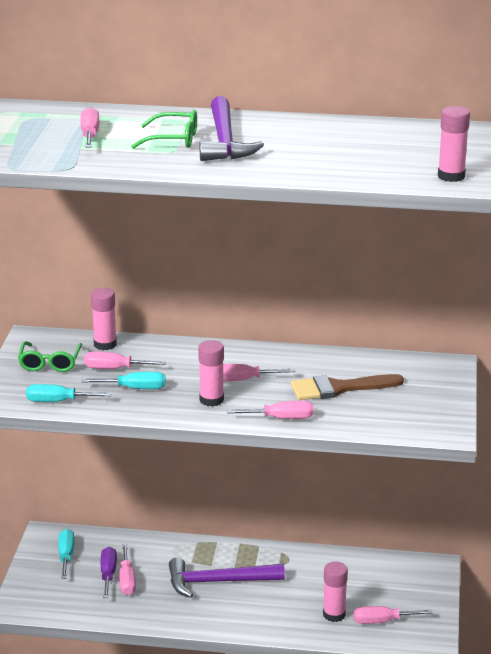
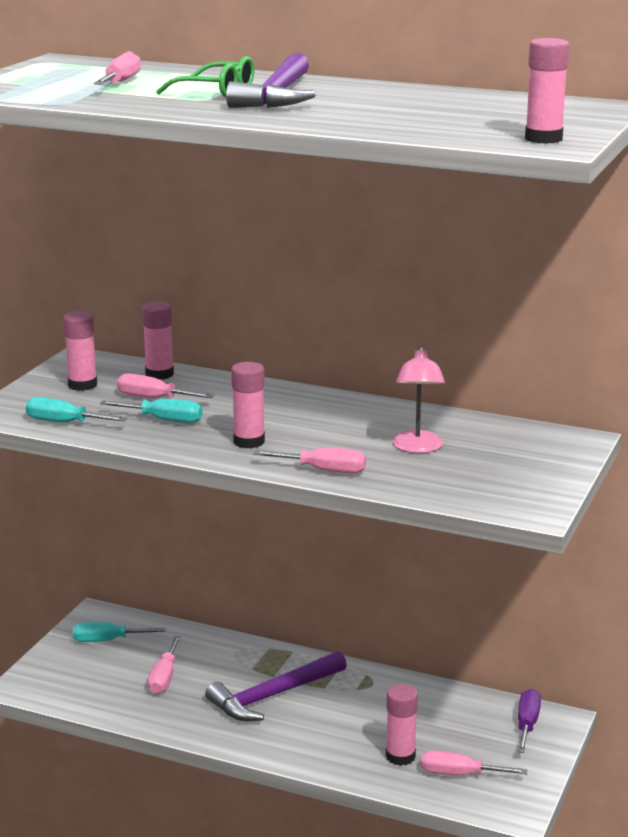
camera: 15 degrees right, 5 degrees down
(50, 363) = (82, 385): green glasses -> pink glue stick
(66, 556) = (107, 640): turquoise screwdriver -> turquoise screwdriver turned 105 degrees counterclockwise
(108, 574) = (145, 667): purple screwdriver -> purple screwdriver (527, 724)
(218, 582) = (272, 696): purple hammer -> purple hammer turned 45 degrees counterclockwise
(242, 380) = (300, 426): pink screwdriver -> none
(339, 388) = (417, 448): brown brush -> pink lamp

